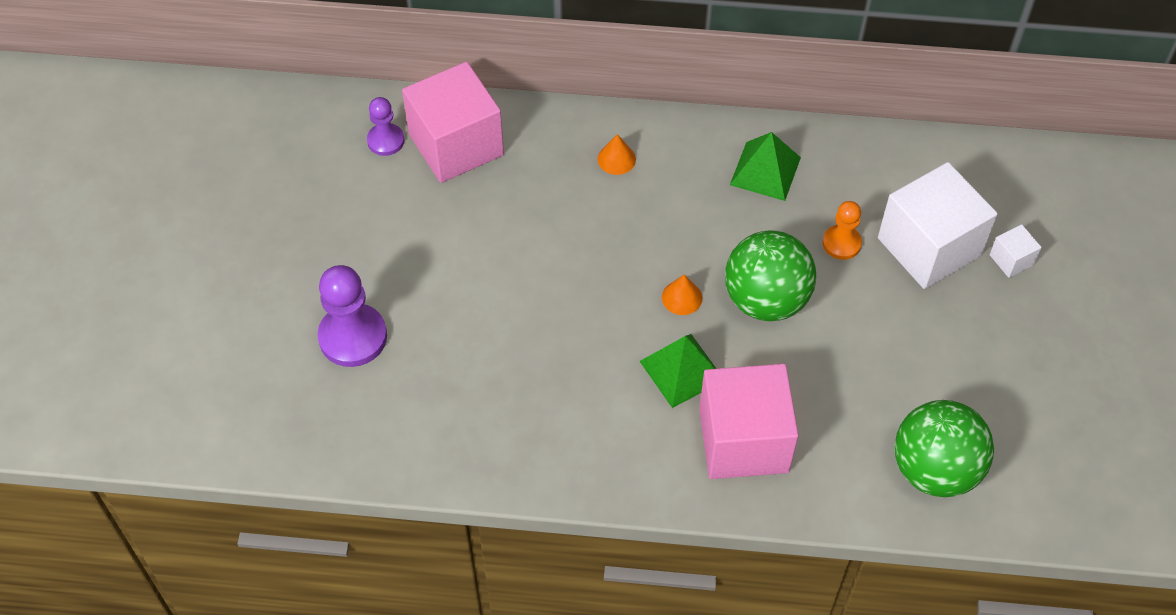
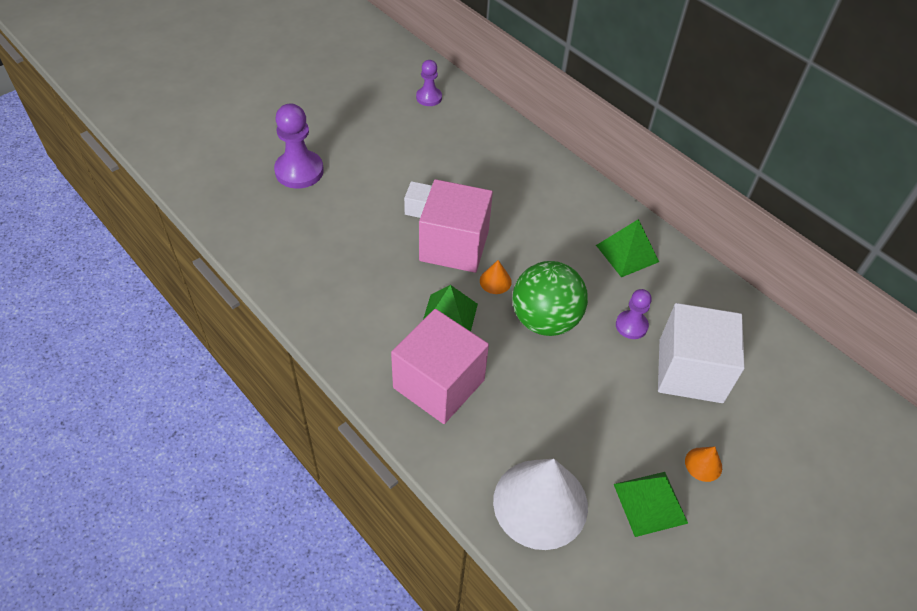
camera: 40 degrees right, 5 degrees down
(456, 144) = (462, 122): pink cube -> pink cube (454, 245)
(616, 159) = (543, 187): orange cone -> orange cone (703, 464)
(841, 243) = (631, 326): orange pawn -> purple pawn
(934, 469) = (540, 503): green ball -> white cone
(1011, 260) = (743, 422): white cube -> white cube (419, 208)
(1012, 394) = (650, 503): none -> green pyramid

